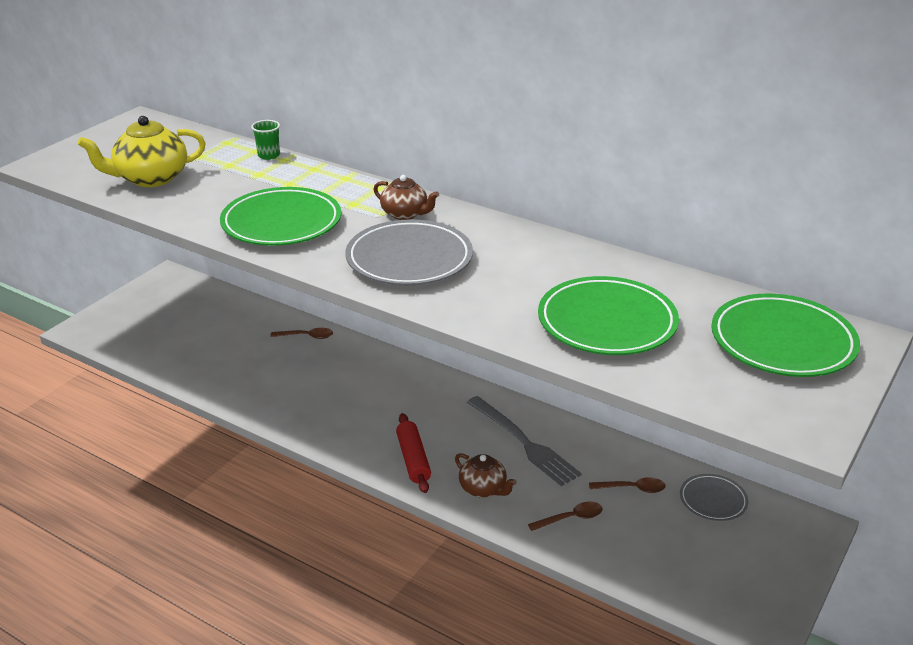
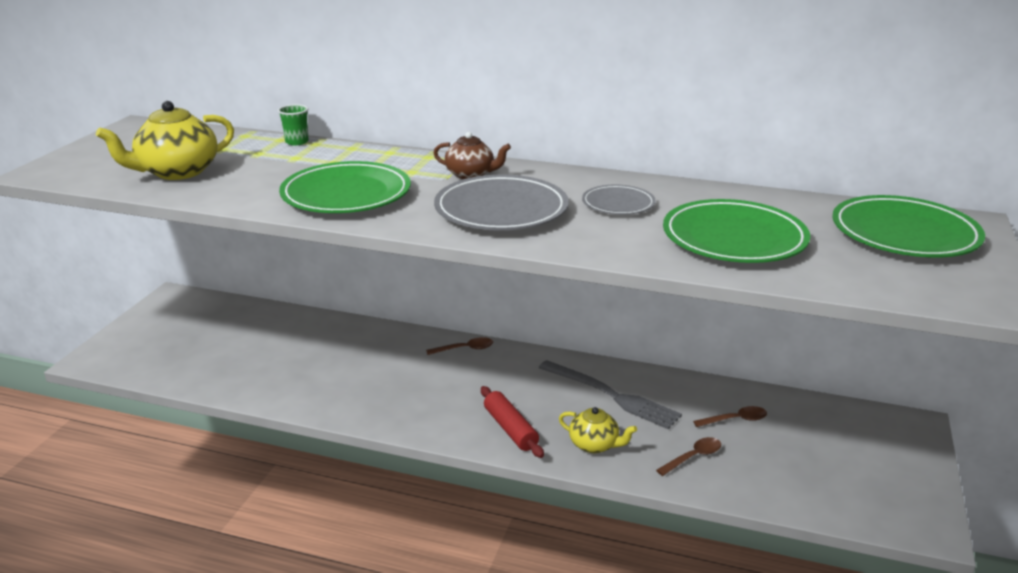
camera: 15 degrees left, 5 degrees down
(306, 336) = (346, 332): brown spoon -> brown spoon (464, 349)
(483, 489) = (594, 445): brown teapot -> yellow teapot
(713, 500) = (813, 417): grey plate -> grey plate (618, 204)

